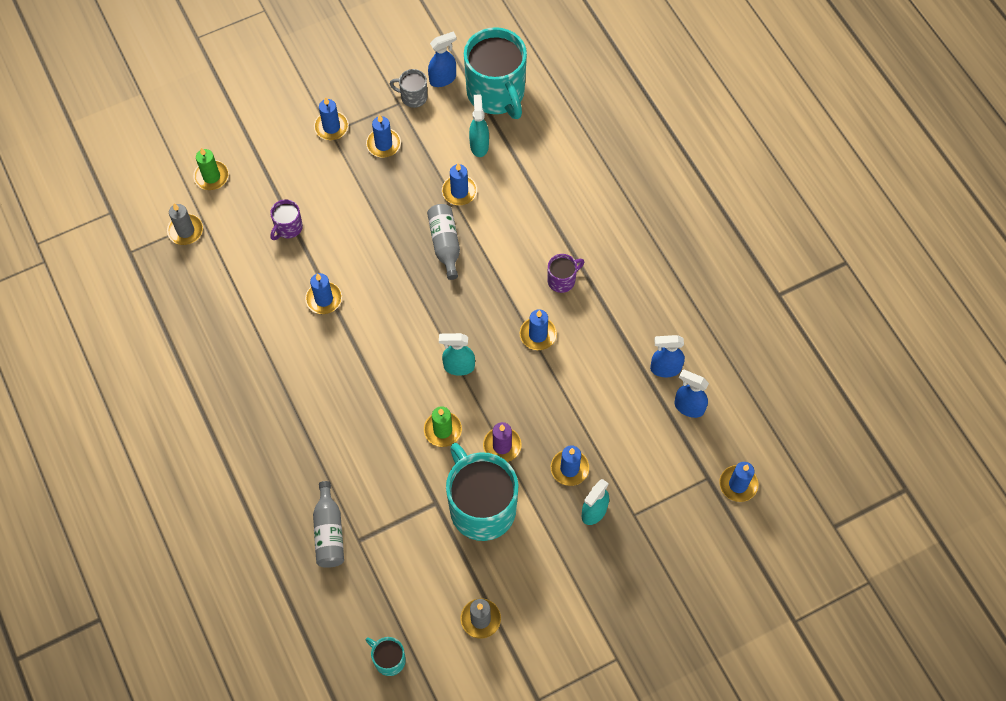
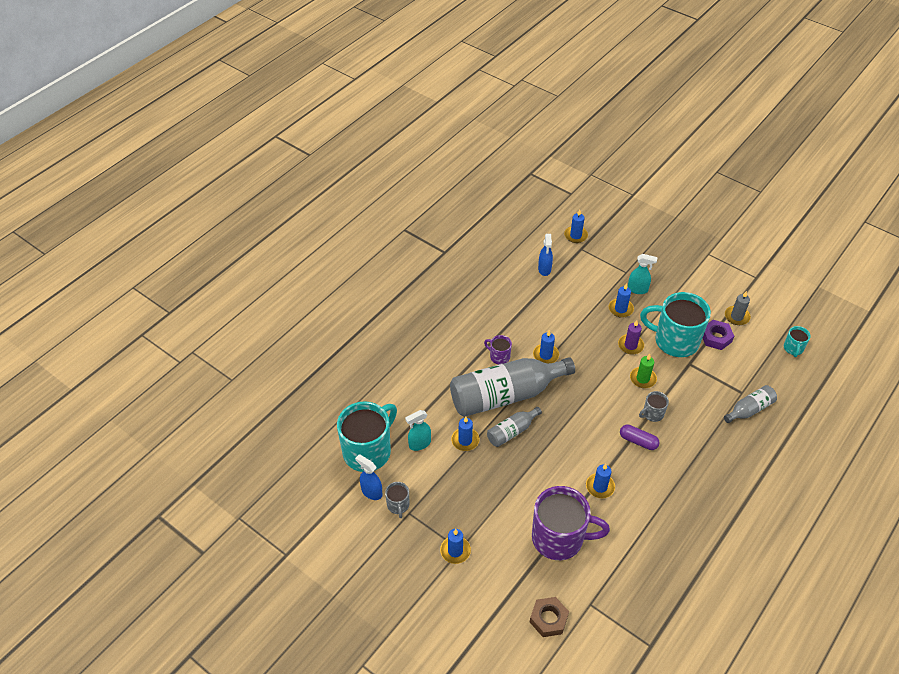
camera: 115 degrees left, 15 degrees down
(185, 231) = (606, 612): grey candle -> none
(211, 176) = (548, 619): green candle -> brown nut
(288, 228) = (559, 538): purple mug -> purple mug, size x2.22
(358, 372) = (638, 441): none -> purple capsule
(383, 144) = (451, 506): blue candle -> none
(386, 411) = (652, 414): none -> grey mug
(458, 367) = (595, 387): turquoise spray bottle -> none
(459, 565) = (716, 337): none -> purple nut
(481, 507) = (675, 341): turquoise mug -> turquoise mug turned 75 degrees clockwise
(500, 260) = (505, 395): none -> grey bottle
(665, 368) = (527, 287): blue spray bottle -> none

